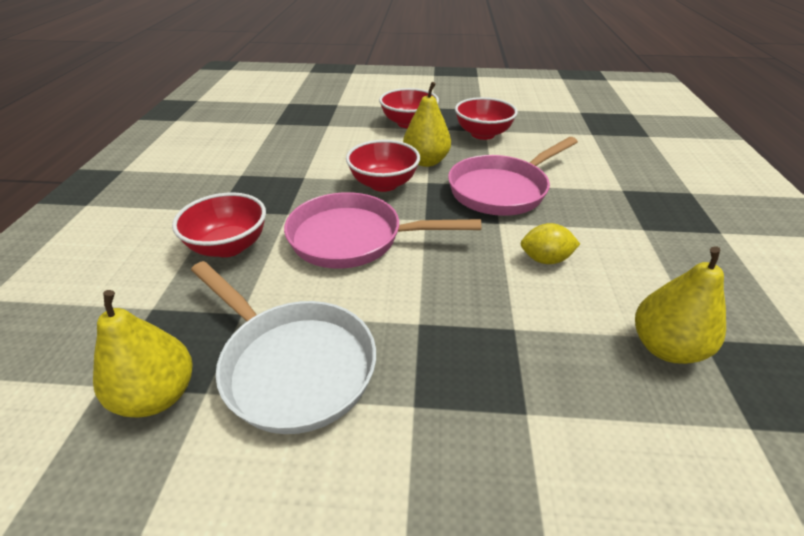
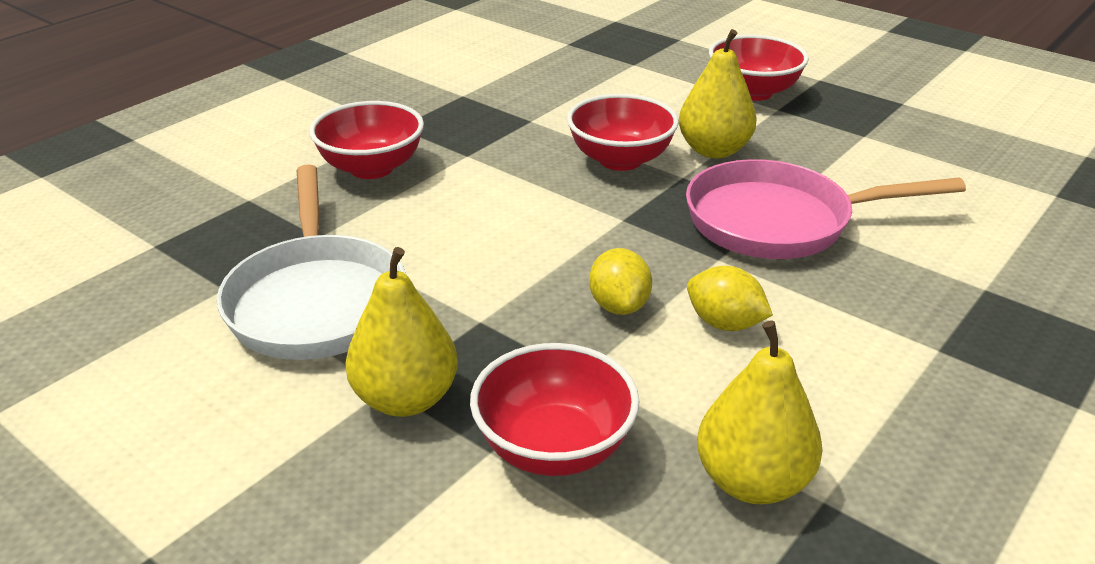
camera: 35 degrees right, 5 degrees down
(158, 395) = (187, 273): yellow pear -> yellow pear (406, 399)
(353, 238) = (510, 208): pink pan -> none
(483, 134) = (852, 139): red bowl -> red bowl (554, 447)
(484, 274) = (619, 306): none -> yellow lemon

